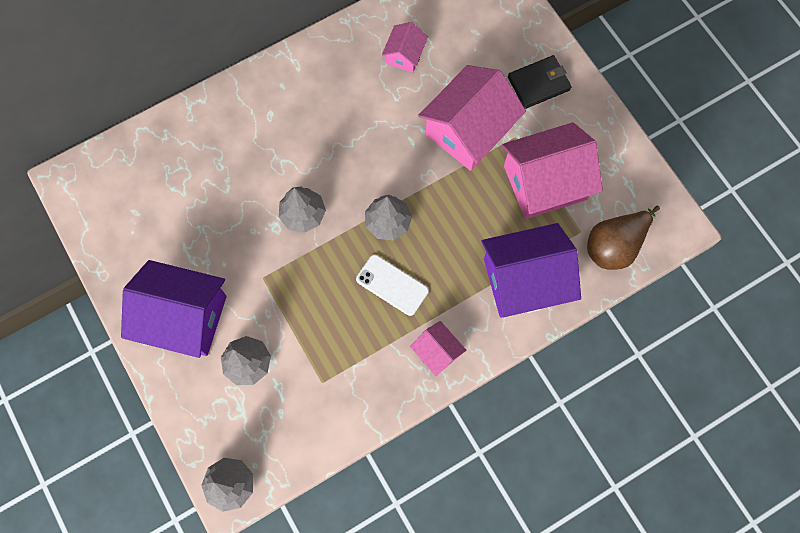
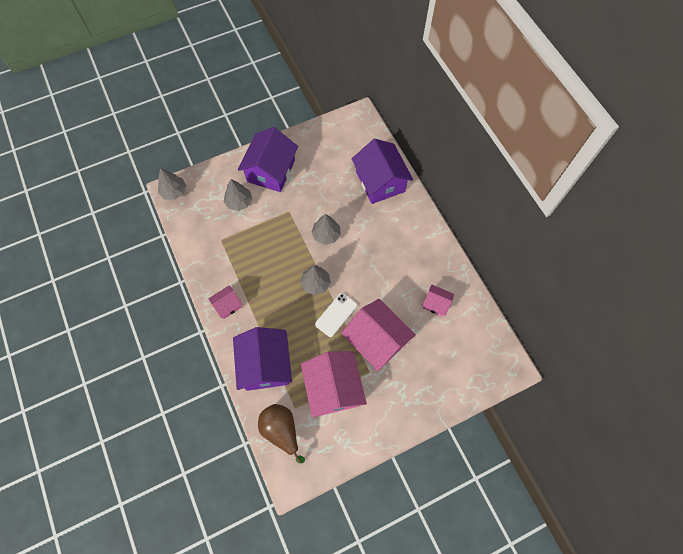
camera: 95 degrees right, 5 degrees down
(202, 140) = (380, 182): none -> purple house
(392, 285) = (274, 282): white phone -> white phone (336, 315)
(539, 83) = (410, 394): black wallet -> none

